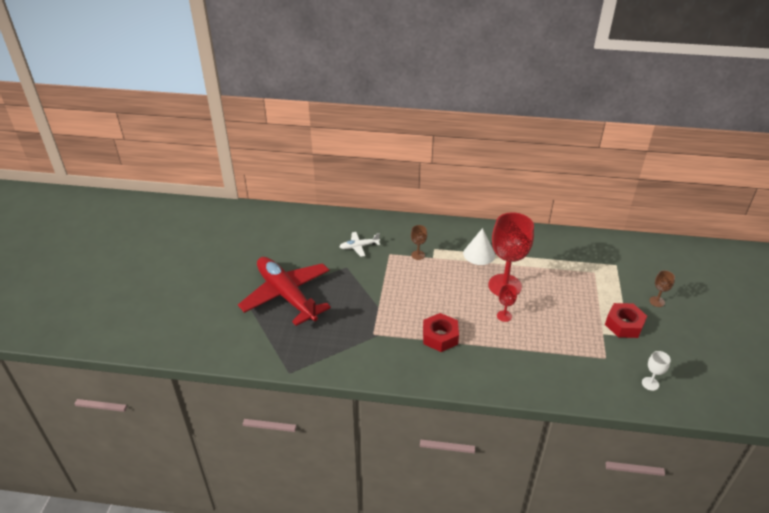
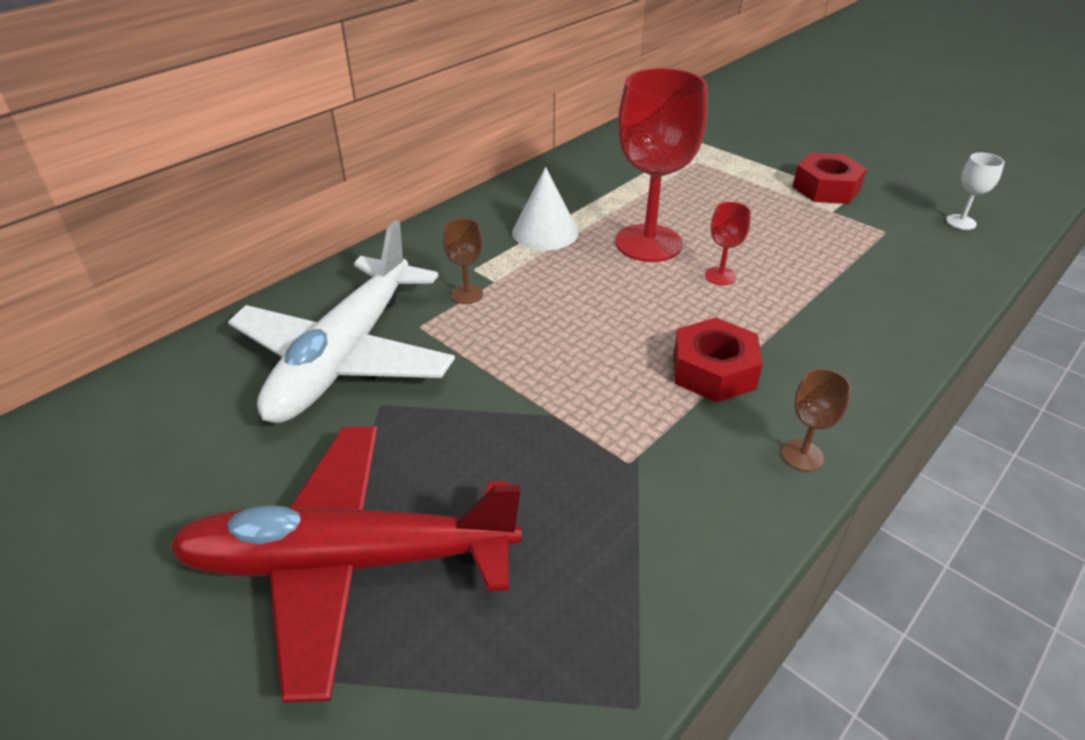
camera: 55 degrees left, 0 degrees up
(359, 247) = (345, 356): white plane -> white plane, size x2.39
(657, 301) = (799, 148): brown goblet -> brown goblet (802, 455)

